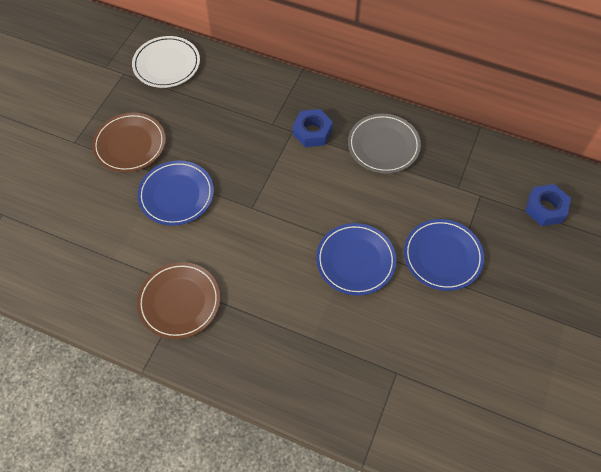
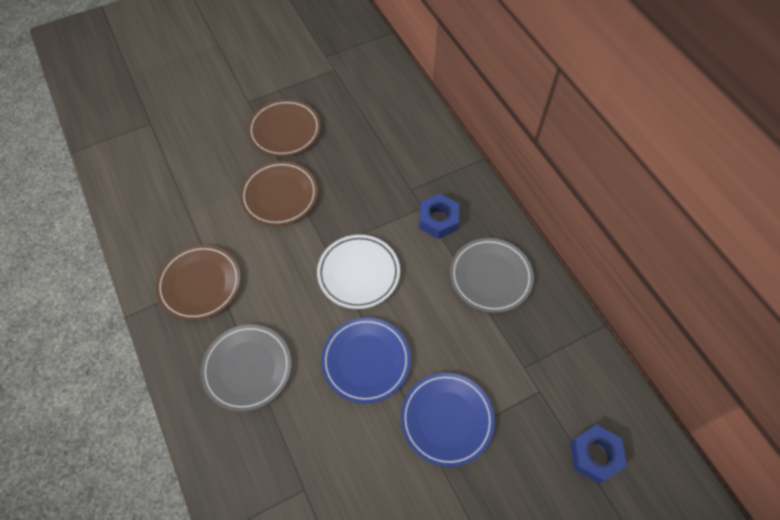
camera: 40 degrees right, 0 degrees up
(166, 64) = (374, 83): white plate -> white plate (358, 273)
(176, 195) = (279, 195): blue plate -> brown plate
(278, 330) = (247, 368): none -> grey plate

